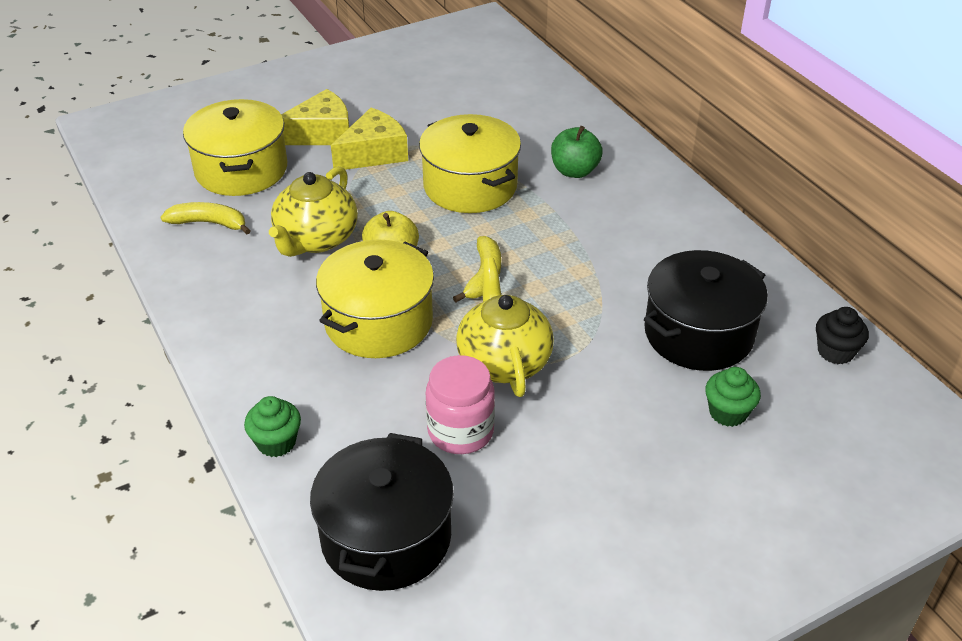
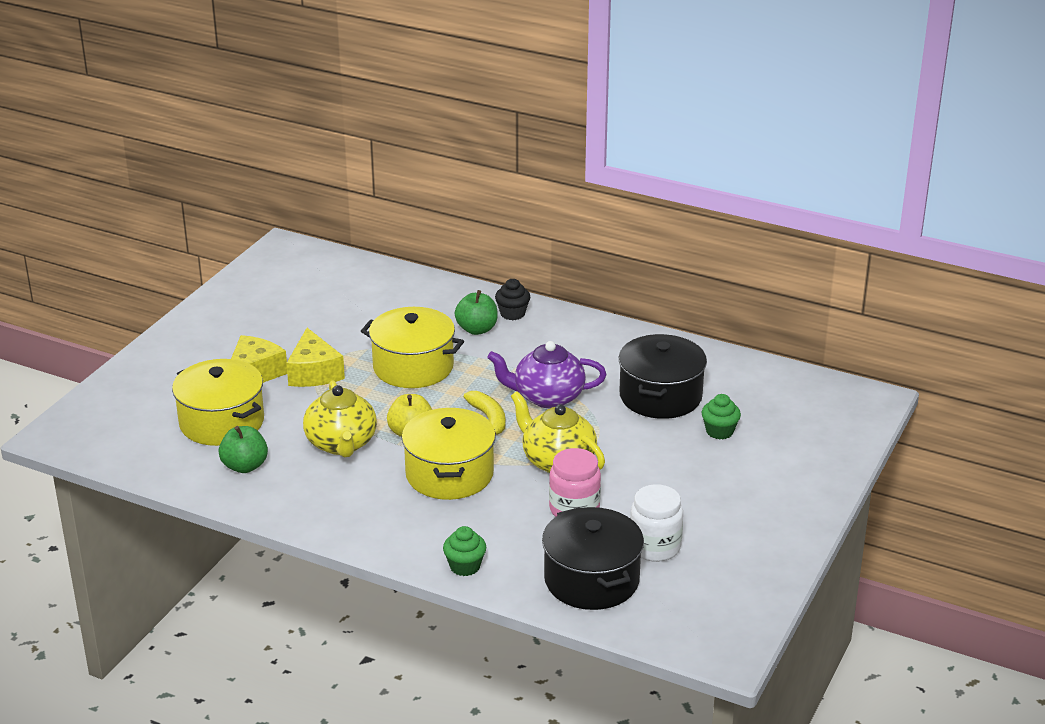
camera: 35 degrees left, 10 degrees down
(209, 223) = (245, 466): yellow banana -> green apple
(374, 153) = (314, 372): yellow cheese -> yellow cheese turned 150 degrees clockwise
(500, 532) = (655, 547): none -> white jar
(570, 278) = (547, 397): none -> purple teapot
(835, 352) = (748, 373): black cupcake -> black cupcake (512, 314)

